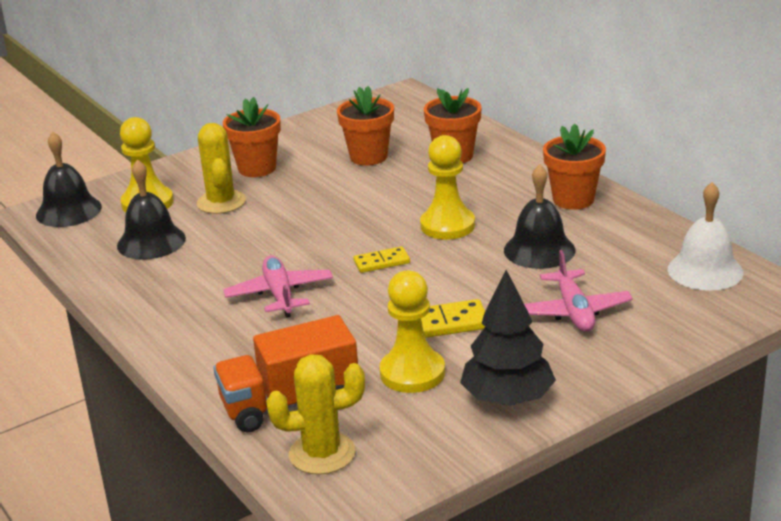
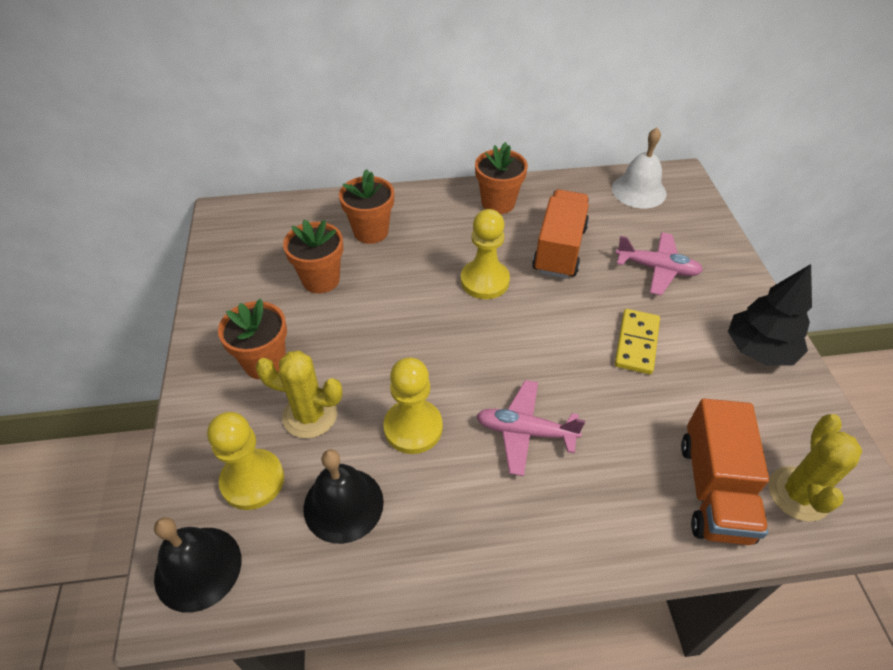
camera: 65 degrees left, 20 degrees up
(381, 262) = (515, 342): yellow domino -> none
(412, 373) = (700, 390): yellow pawn -> yellow pawn (413, 428)
(539, 250) = (559, 249): black bell -> orange truck

